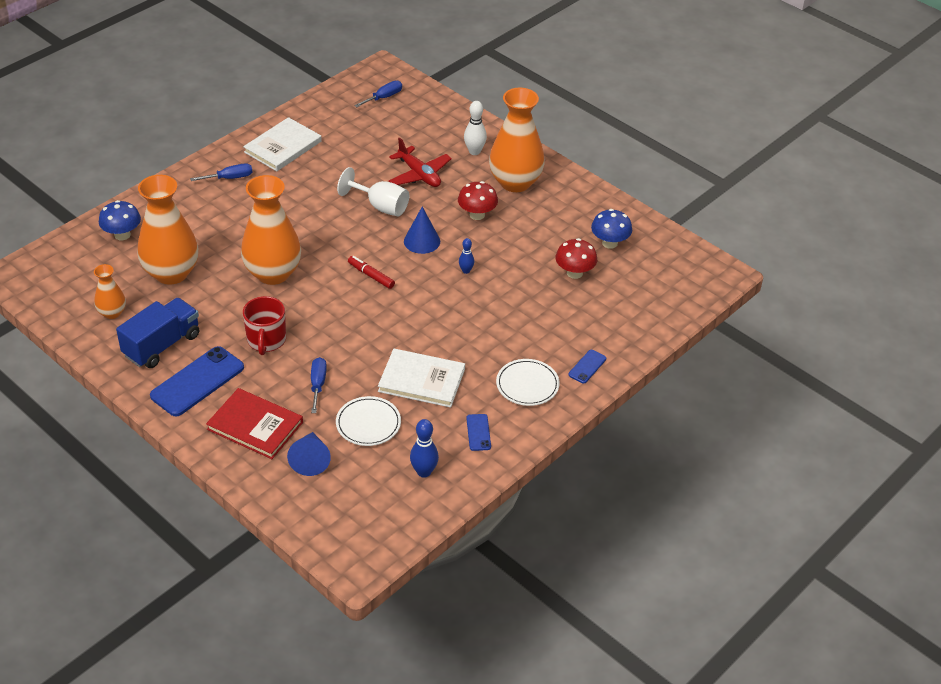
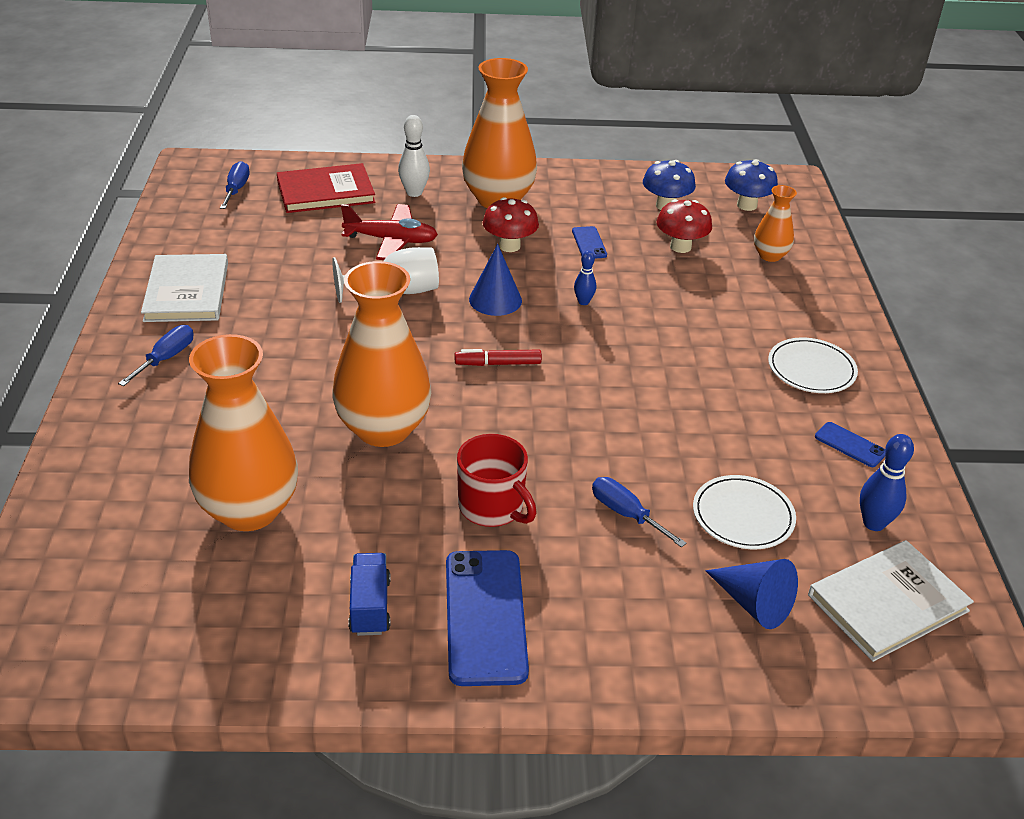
camera: 45 degrees left, 5 degrees down
(112, 313) = (236, 615): orange vase -> orange vase (770, 255)
(122, 235) = (106, 507): blue mushroom -> blue mushroom (746, 205)
(162, 345) = (370, 606): blue truck -> blue truck, size x0.60
(255, 426) = (635, 615): red book -> red book (326, 192)
(421, 380) = (717, 433): white book -> white book (888, 603)
(587, 366) = (828, 319): blue phone -> blue phone (589, 243)

